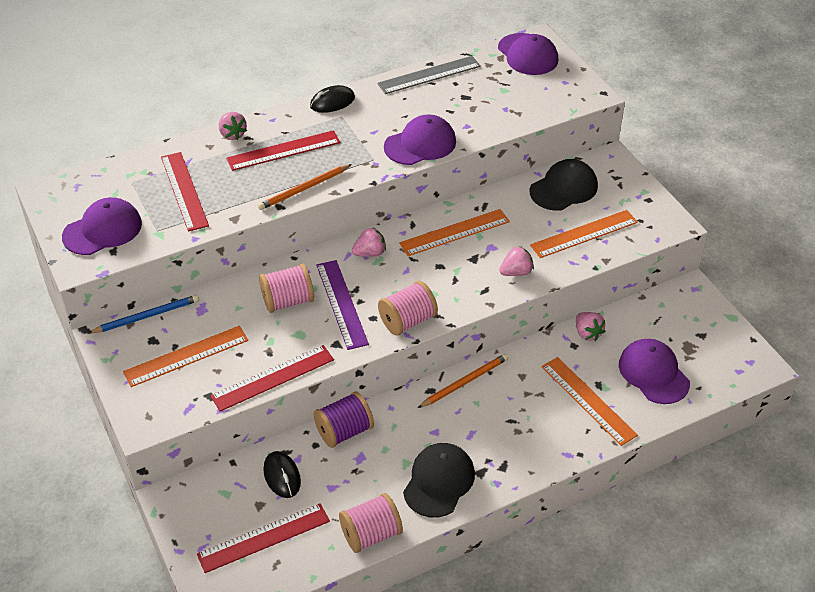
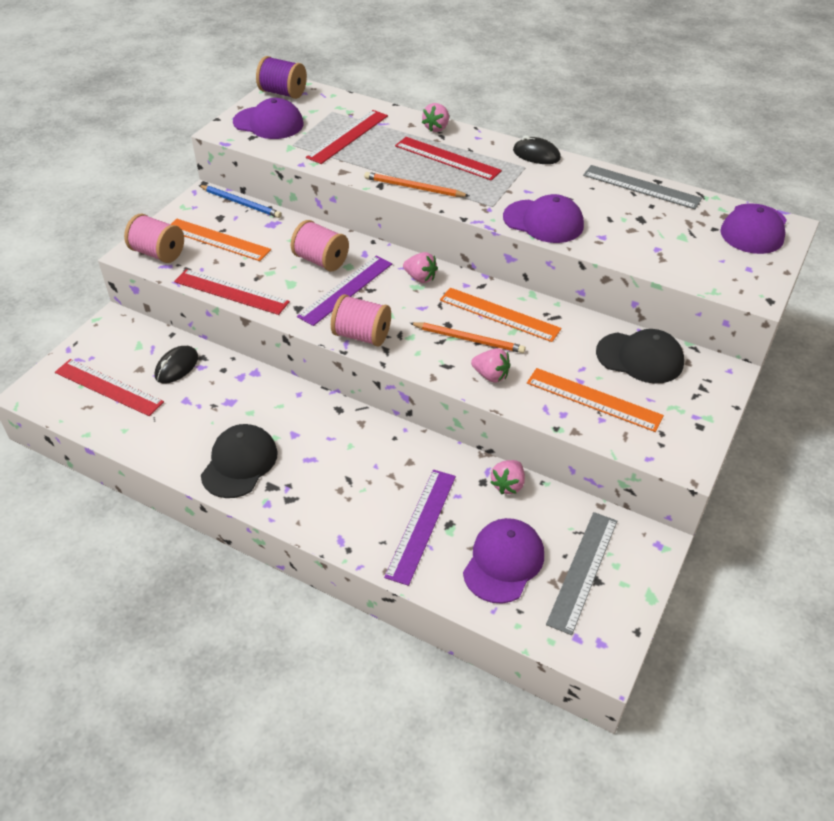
camera: 55 degrees right, 0 degrees up
(344, 431) = (250, 379): purple spool -> purple spool (283, 93)
(371, 534) = (152, 447): pink spool -> pink spool (158, 253)
(439, 481) = (239, 463): black cap -> black cap turned 60 degrees counterclockwise
(465, 382) = (367, 426): orange pencil -> orange pencil (469, 339)
(588, 400) = (421, 525): orange ruler -> purple ruler
(689, 337) = (583, 571): none -> grey ruler

